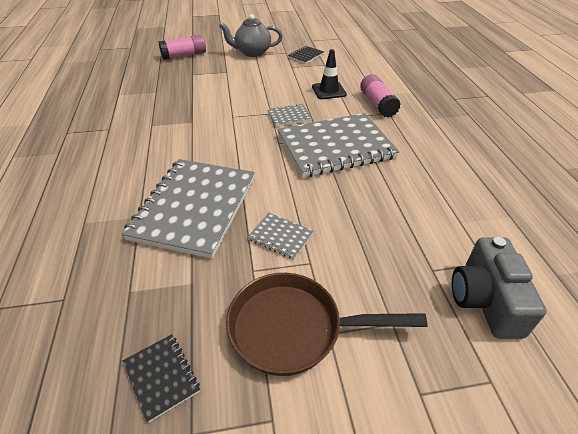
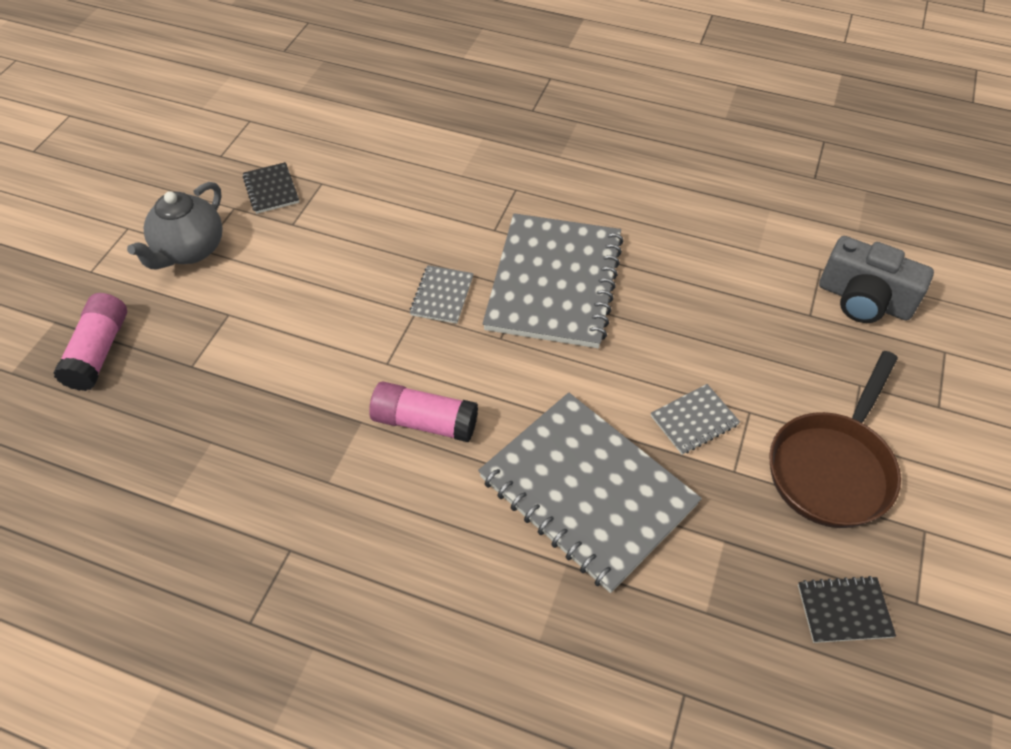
camera: 60 degrees left, 10 degrees up
(329, 91) = (407, 218): black traffic cone -> none
(377, 104) = (486, 188): pink glue stick -> pink glue stick (425, 422)

